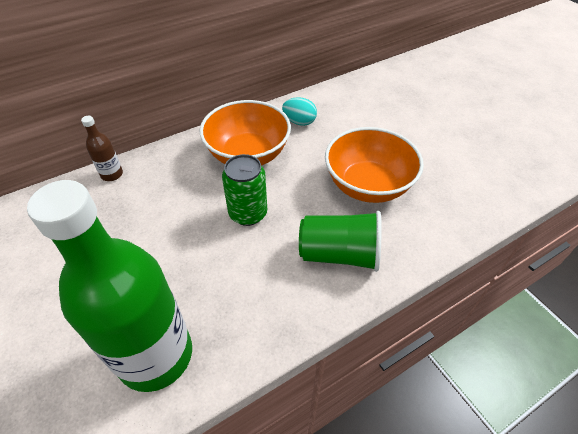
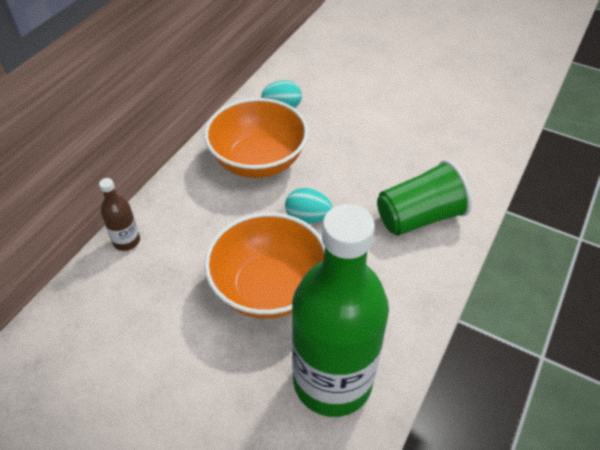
camera: 30 degrees left, 0 degrees up
(248, 213) = (307, 218): green can -> turquoise egg
(368, 185) = (395, 145): orange bowl -> orange bowl (269, 287)

